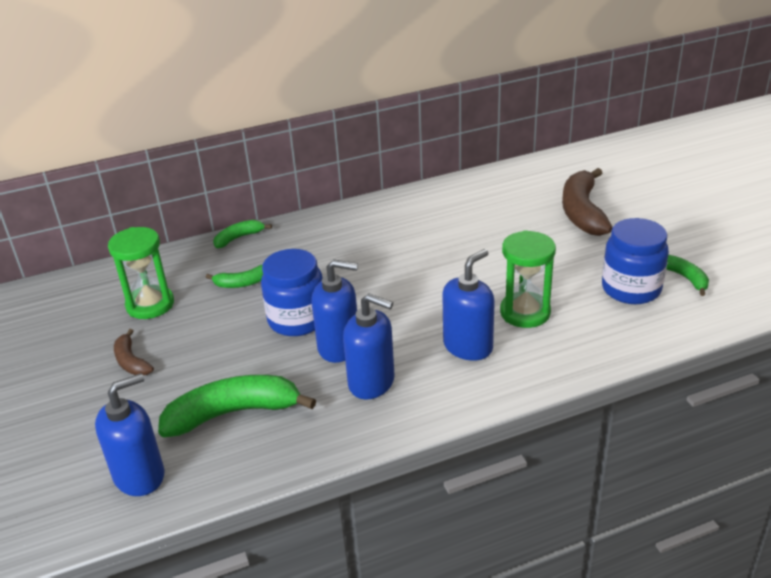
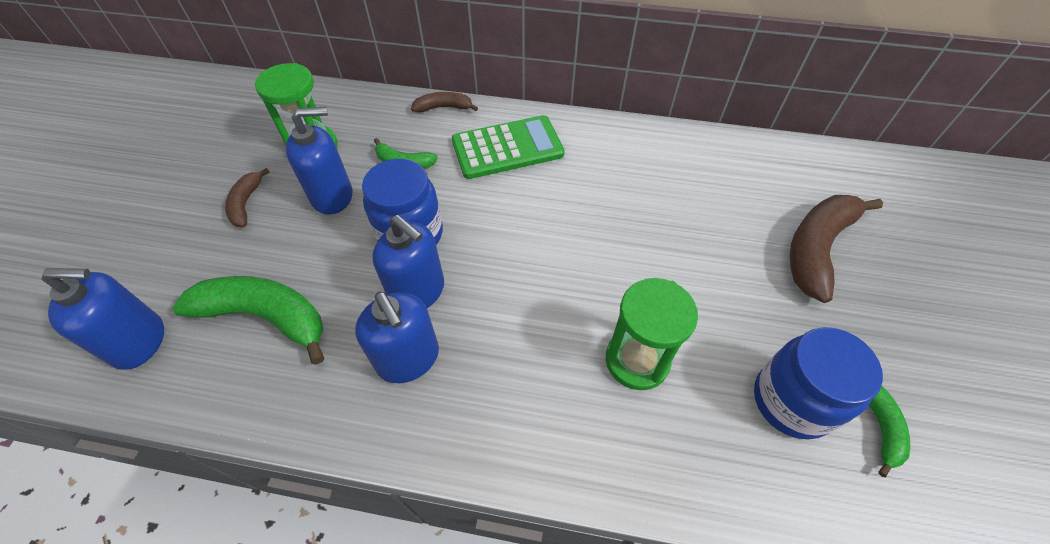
camera: 30 degrees right, 20 degrees up
(238, 238) = (444, 107): green banana -> brown banana
(319, 242) = (507, 148): none -> green calculator
(468, 346) = (538, 371): blue soap dispenser -> blue soap dispenser (332, 196)

